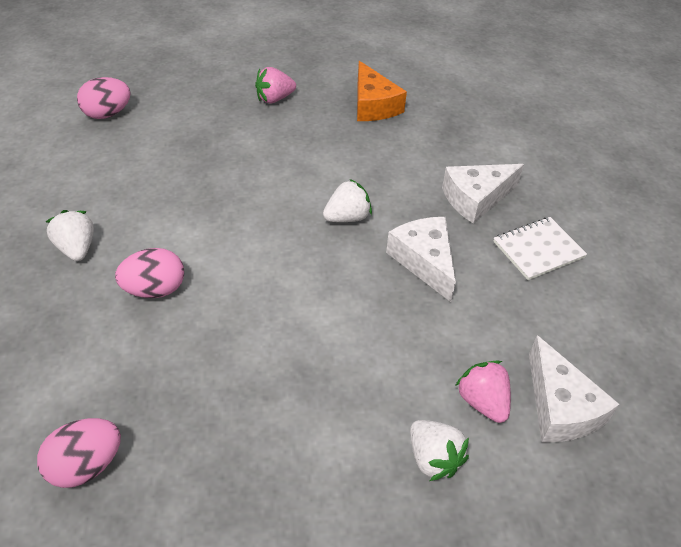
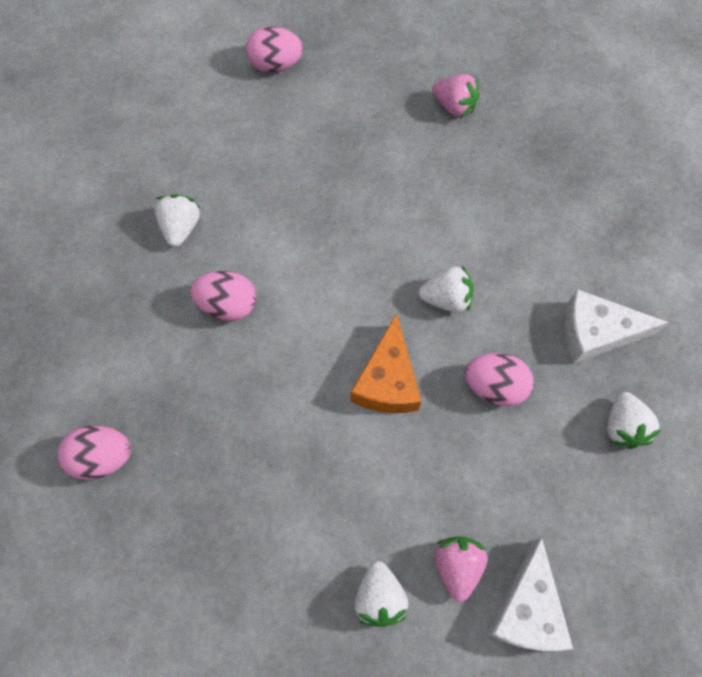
camera: 30 degrees right, 20 degrees up
(274, 99) = (454, 106): pink strawberry -> pink strawberry turned 150 degrees counterclockwise
(373, 105) = (558, 156): orange cheese -> orange cheese (387, 380)
(424, 261) = (494, 386): white cheese -> pink egg
(538, 249) = (623, 427): white notebook -> white strawberry

